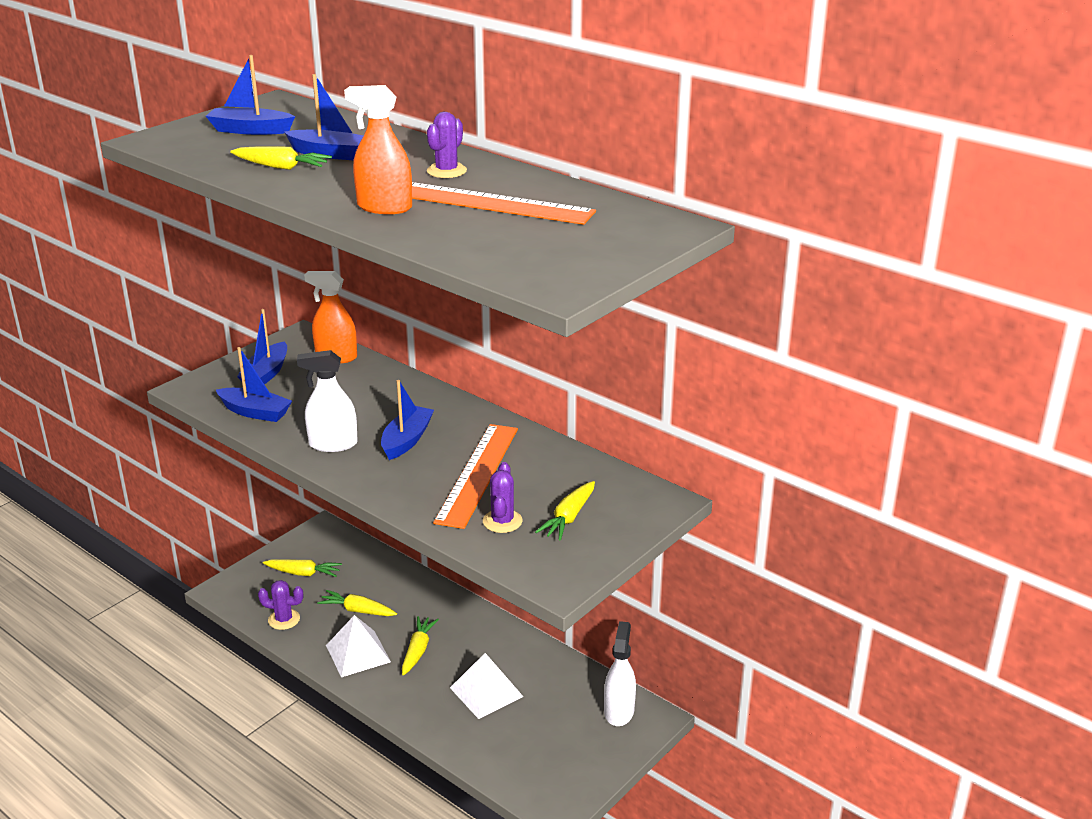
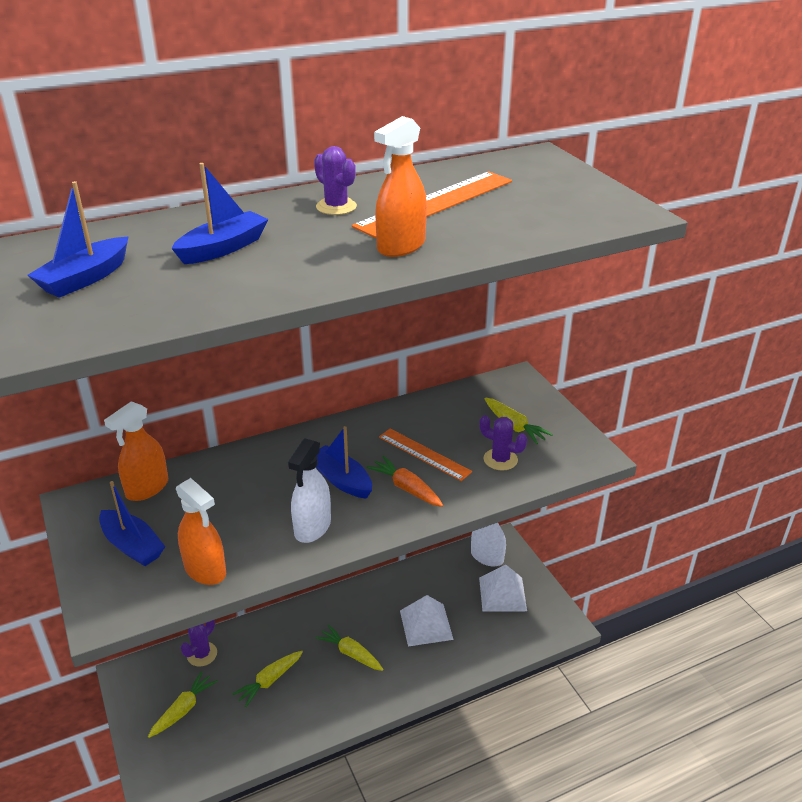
camera: 65 degrees left, 5 degrees up
(255, 412) = (205, 570): blue boat -> orange spray bottle
(281, 167) = (231, 278): yellow carrot -> none
(284, 619) = (242, 744): purple cactus -> purple cactus (202, 654)
(358, 653) = (328, 697): white pyramid -> white pyramid (502, 594)
(417, 477) = (406, 488): none -> orange carrot
(478, 474) = (424, 454): orange ruler -> orange ruler, size x0.64

